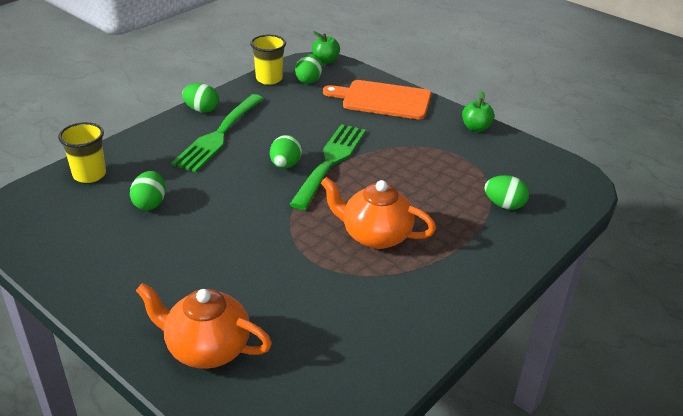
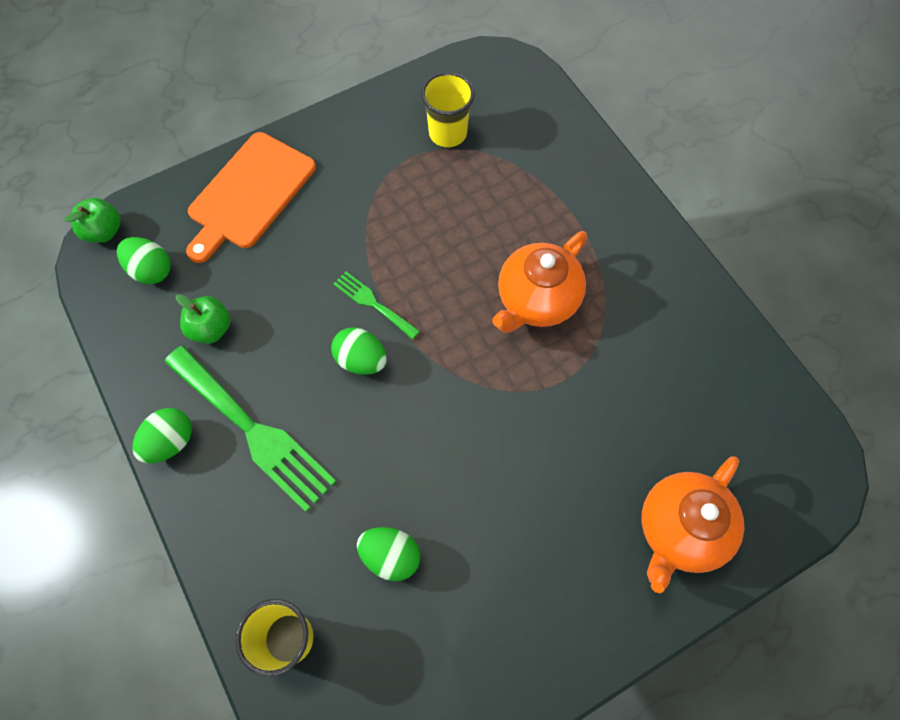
camera: 70 degrees left, 30 degrees up
(269, 79) = (122, 324): yellow cup -> yellow cup (448, 133)
(330, 161) = (373, 303): green fork -> green fork, size x0.50
(476, 128) = (360, 116): green apple -> green apple (211, 328)
(504, 205) = (520, 152): green egg -> none

